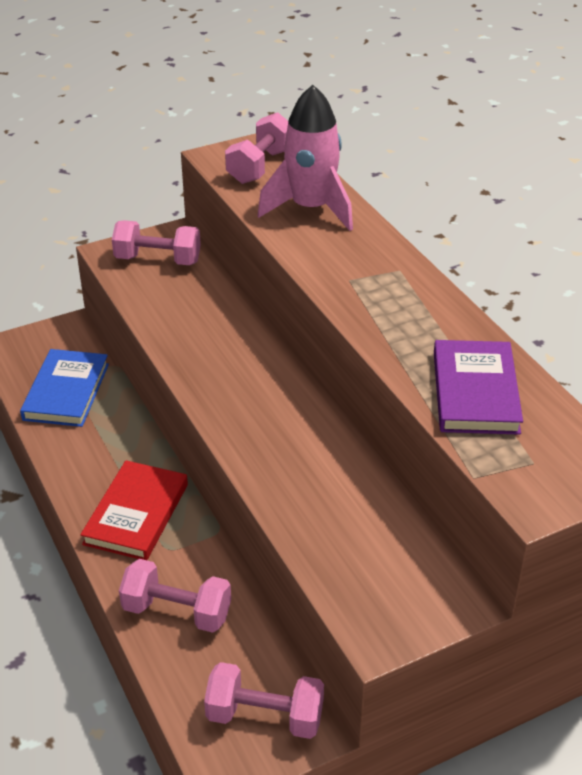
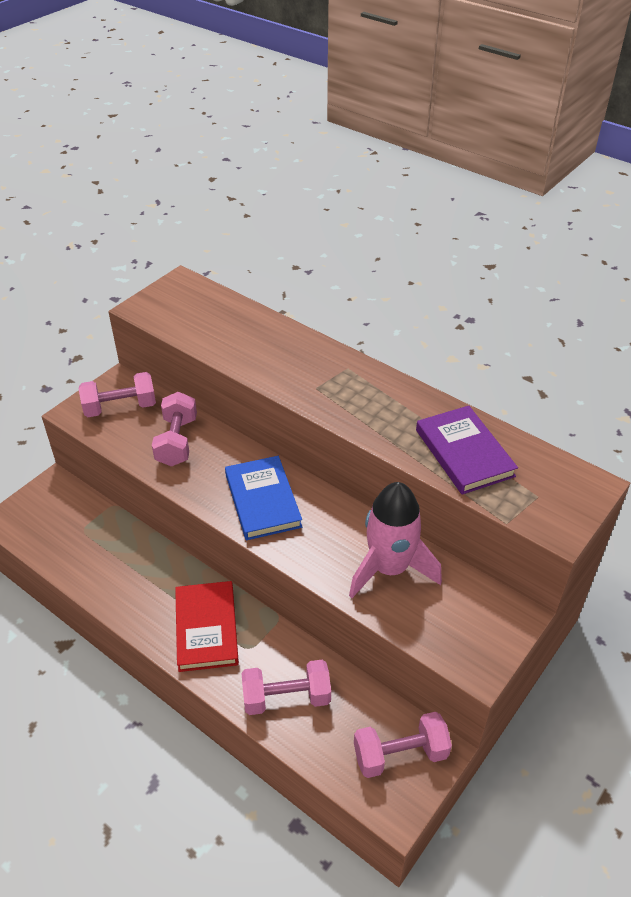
camera: 25 degrees left, 5 degrees up
(66, 392) = (85, 542): blue book -> blue book (263, 500)
(260, 166) = (183, 307): pink dumbbell -> pink dumbbell (177, 441)
(311, 209) = (247, 334): pink rocket -> pink rocket (389, 568)

